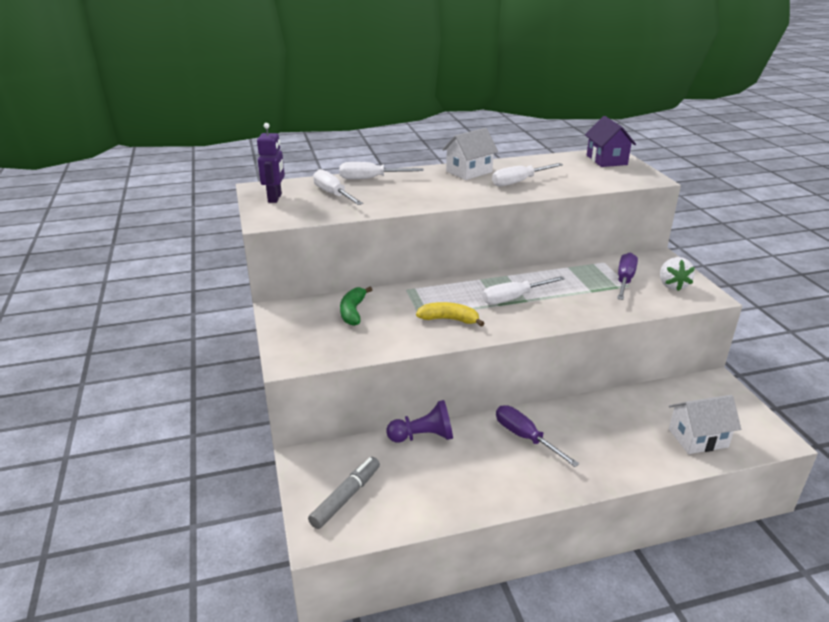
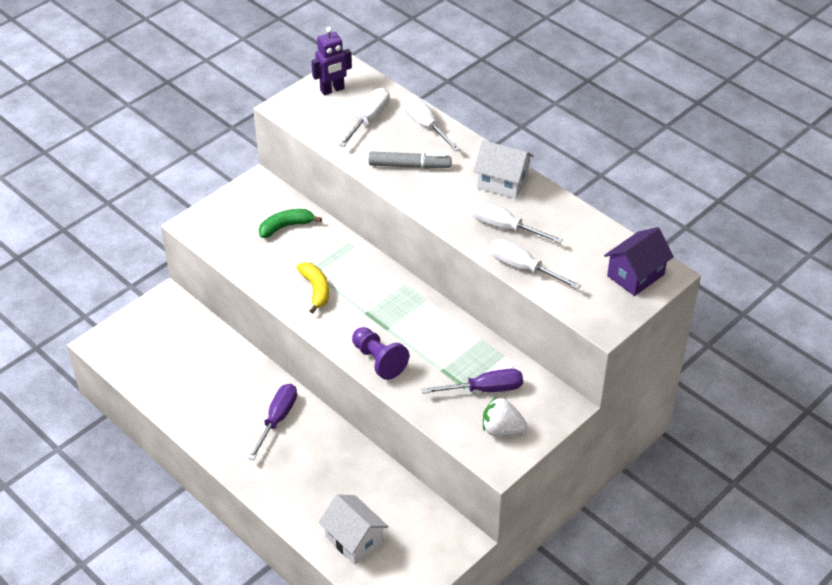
camera: 60 degrees right, 15 degrees up
(346, 497) = (144, 340): grey marker -> grey marker (409, 166)
(423, 436) = (237, 355): purple pawn -> purple pawn (378, 360)
(513, 298) = (385, 319): white screwdriver -> white screwdriver (523, 268)
(672, 285) = (501, 429): white strawberry -> white strawberry turned 45 degrees clockwise

